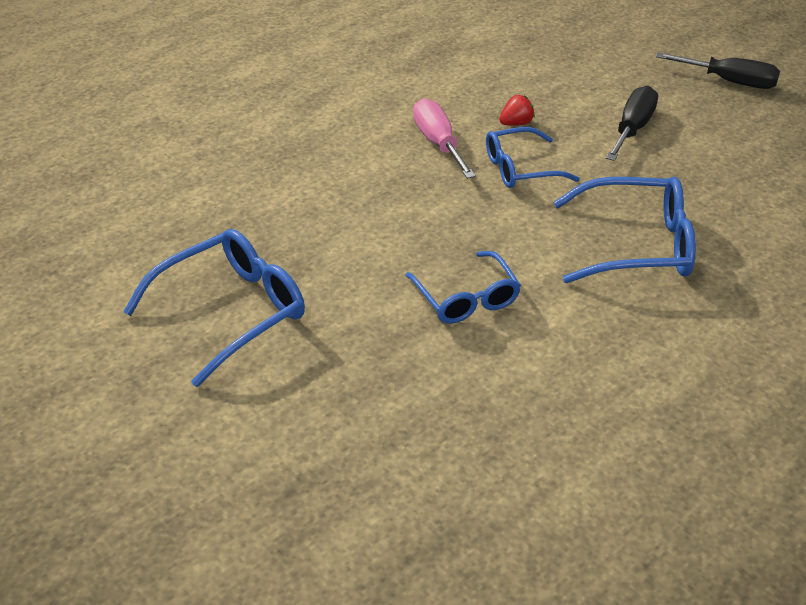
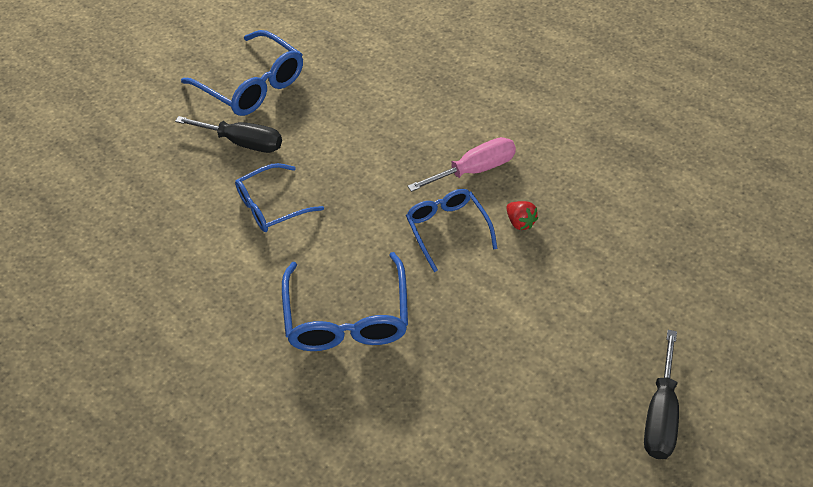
camera: 85 degrees right, 10 degrees up
(632, 128) = (535, 316): black screwdriver -> black screwdriver (243, 142)

